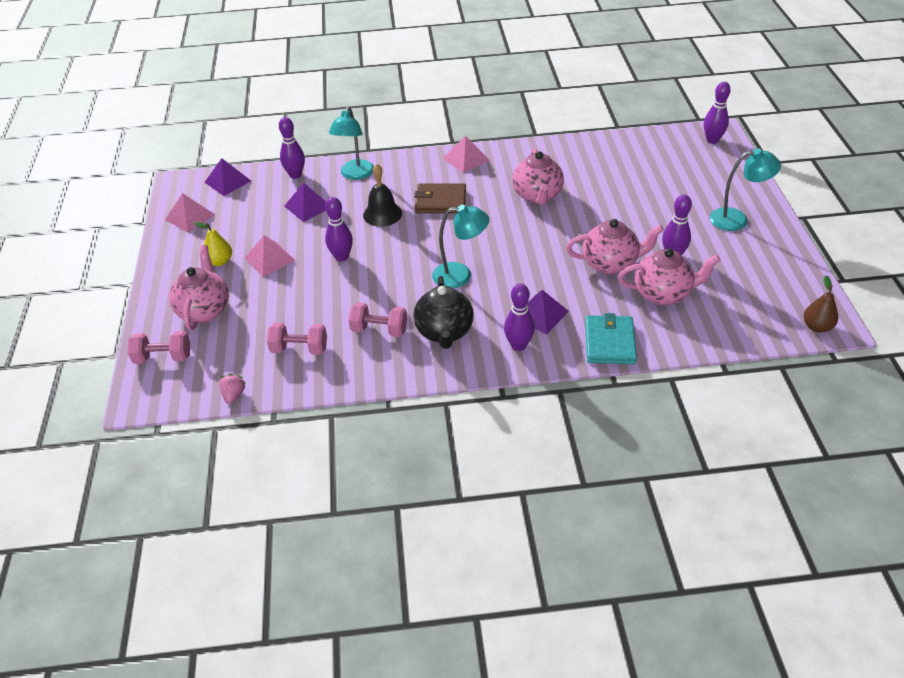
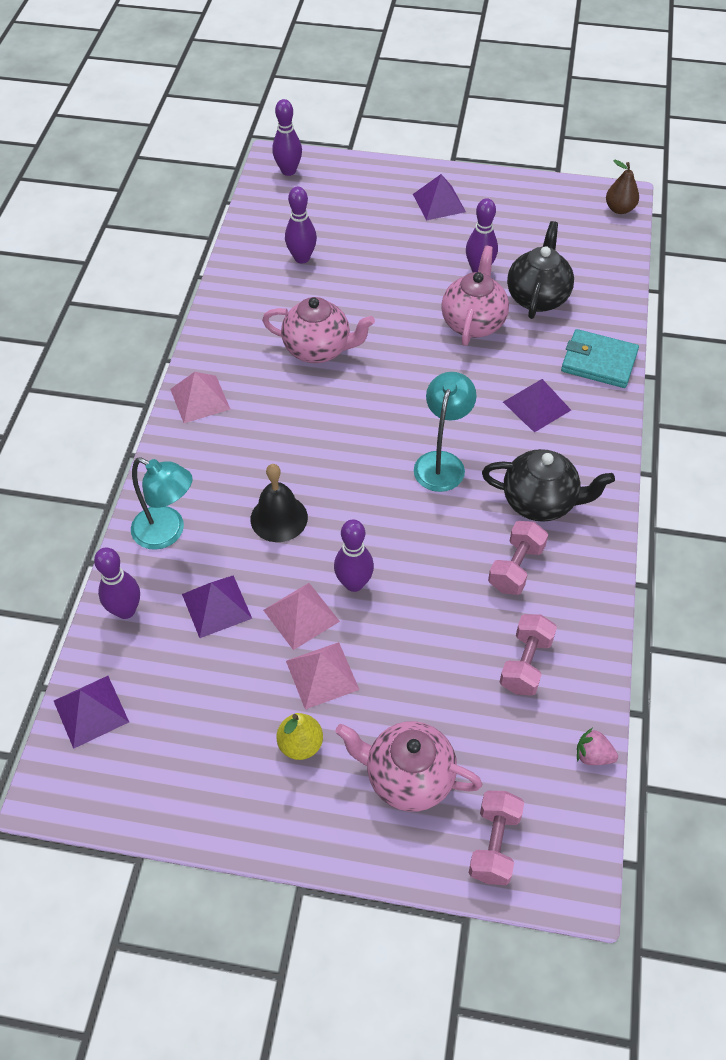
camera: 75 degrees left, 10 degrees up
(190, 217) = (162, 780): pink pyramid -> pink pyramid (301, 615)
(440, 201) = (281, 448): brown wallet -> none
(518, 345) = (582, 439): purple bowling pin -> purple bowling pin (302, 258)
(663, 294) = (537, 297): pink teapot -> black teapot
(737, 219) = (439, 203): turquoise lamp -> purple pyramid

